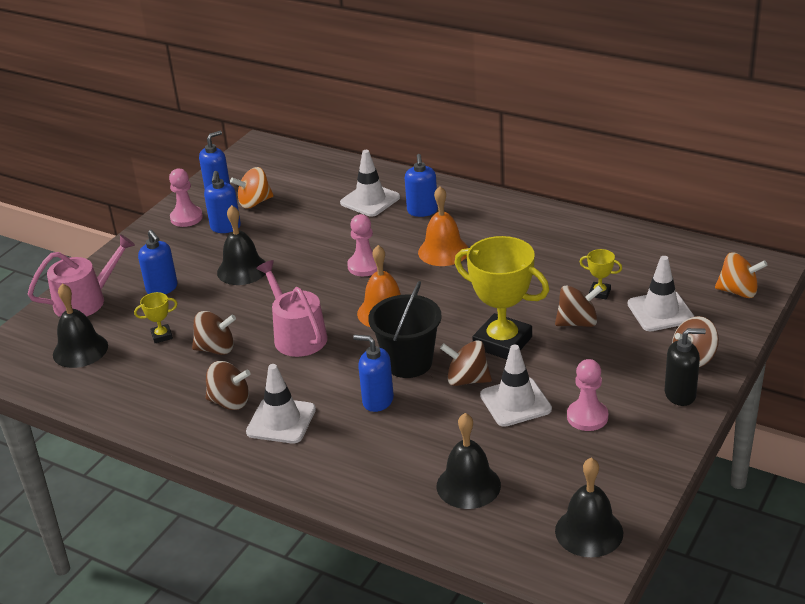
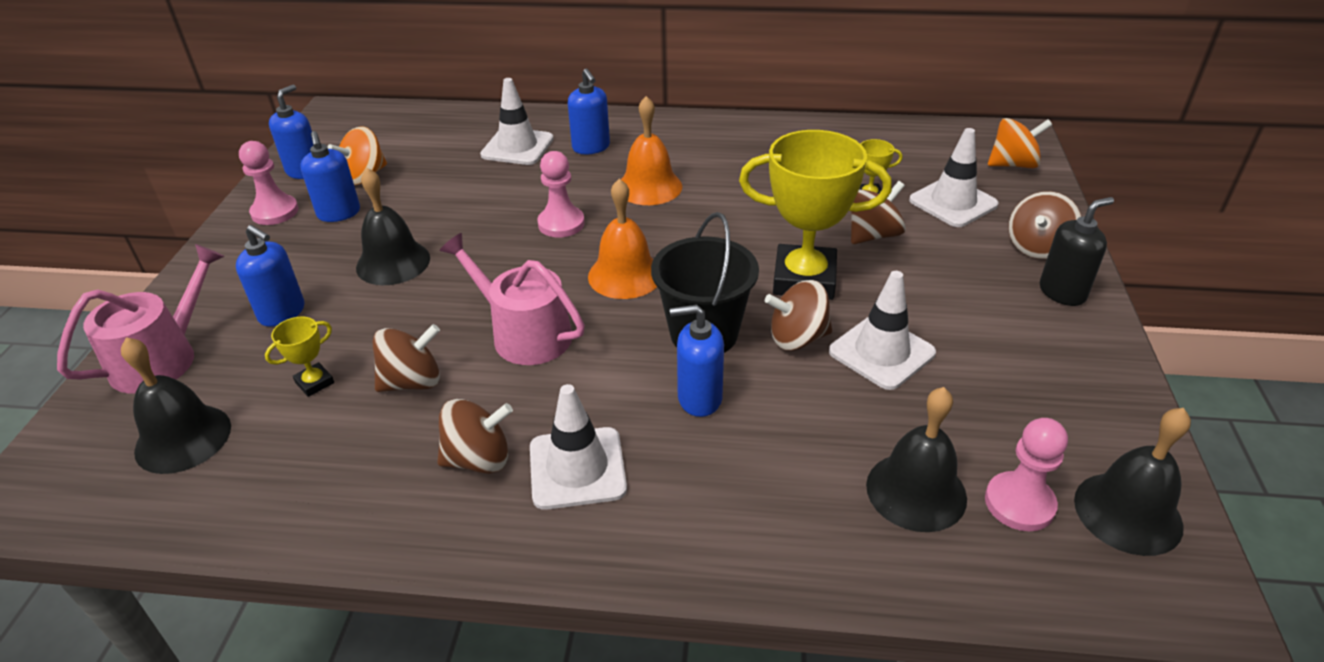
camera: 25 degrees left, 5 degrees up
(587, 417) = (984, 348): pink pawn -> pink pawn (1019, 503)

